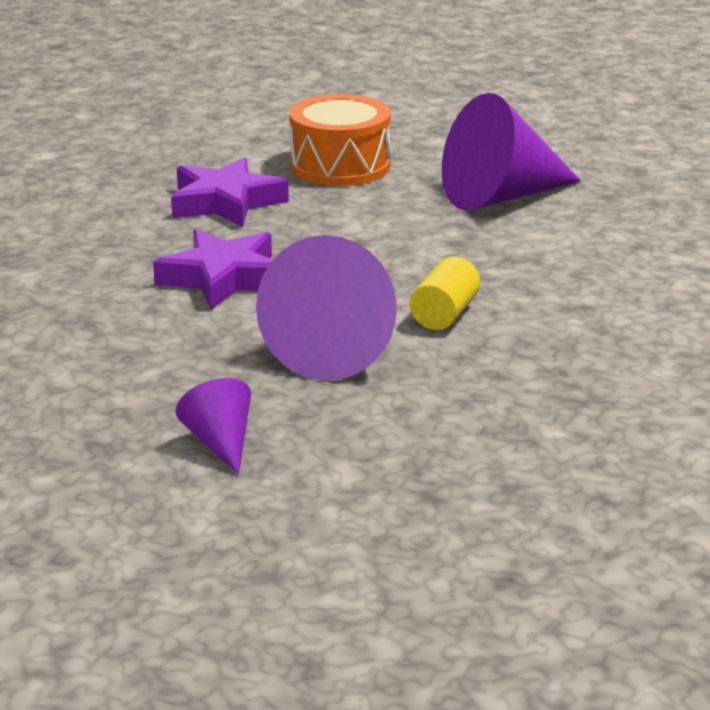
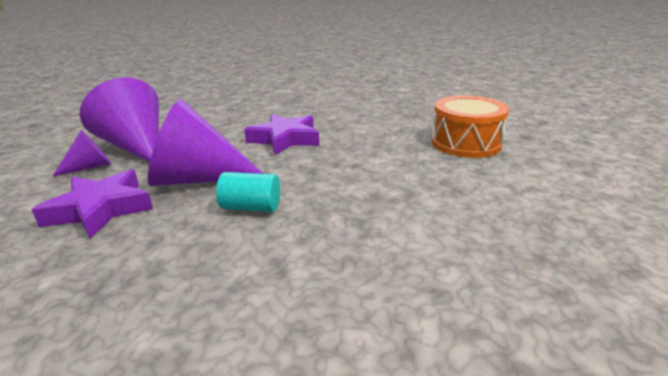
camera: 75 degrees right, 0 degrees up
(225, 202) = (382, 125): purple star -> purple star (101, 209)
(445, 315) = (251, 207): yellow cylinder -> turquoise cylinder
(501, 196) = (478, 203): purple cone -> purple cone (136, 147)

